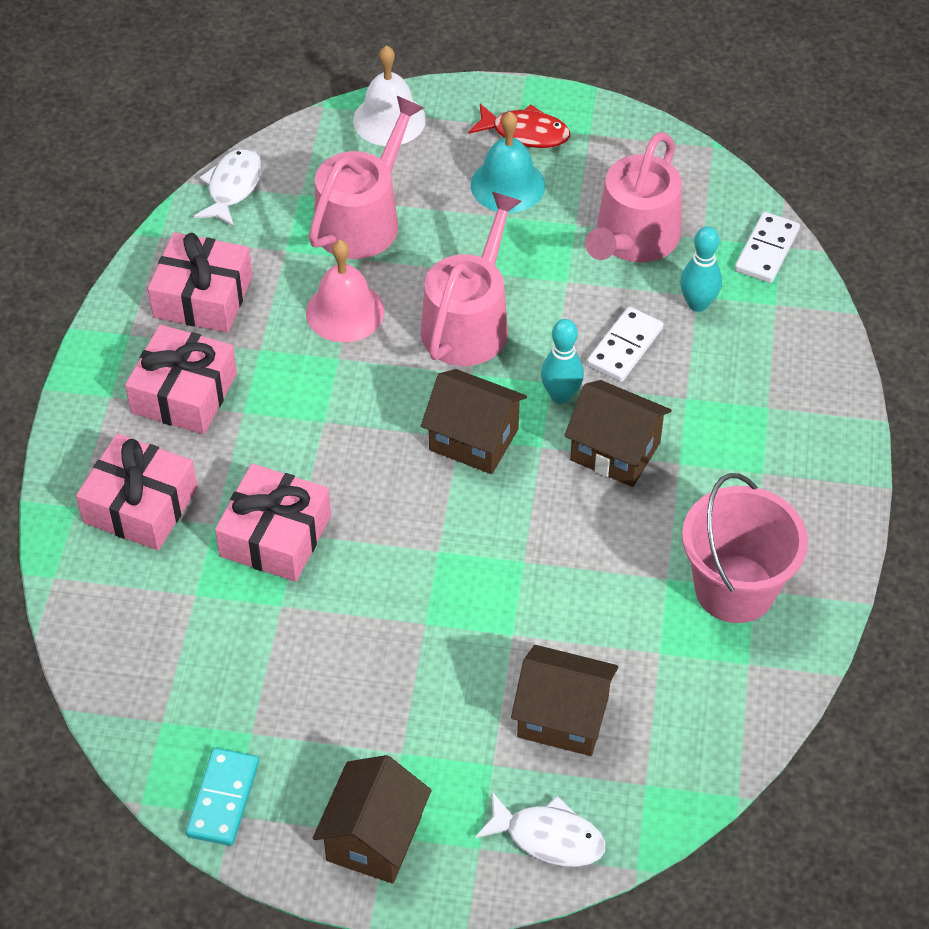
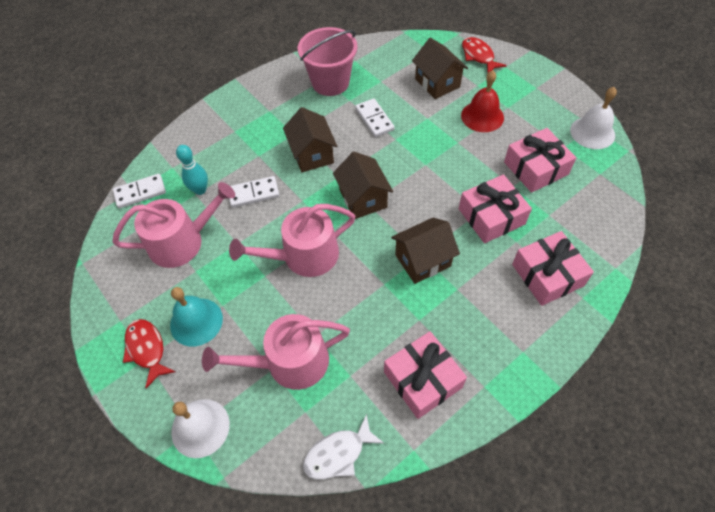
camera: 135 degrees left, 5 degrees up
(184, 393) = (480, 323): pink gift -> pink gift (536, 168)
(223, 799) = (592, 132): turquoise domino -> white bell
(345, 311) = (356, 308): pink bell -> none
(374, 838) = (541, 89): brown house -> brown house (422, 260)
(428, 701) = (482, 116): none -> red bell
(548, 837) = (478, 56): white fish -> red fish
(561, 395) = (305, 192): turquoise bowling pin -> none
(590, 571) = (374, 119): none -> white domino

